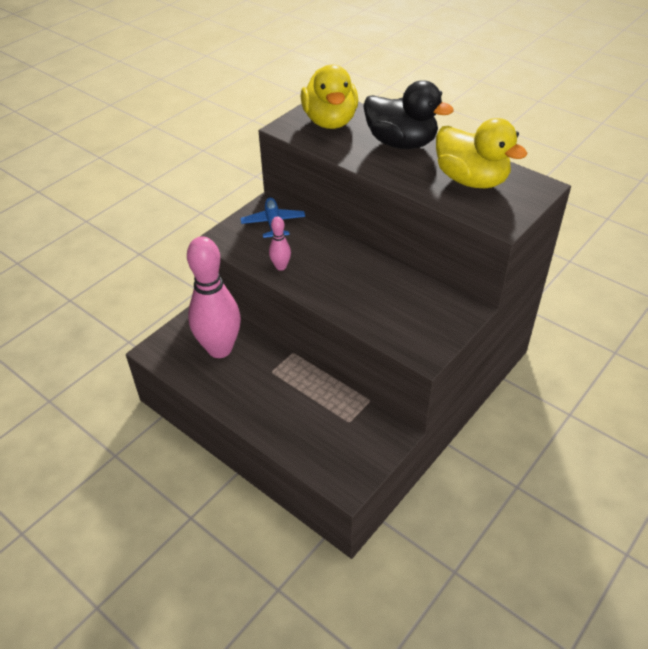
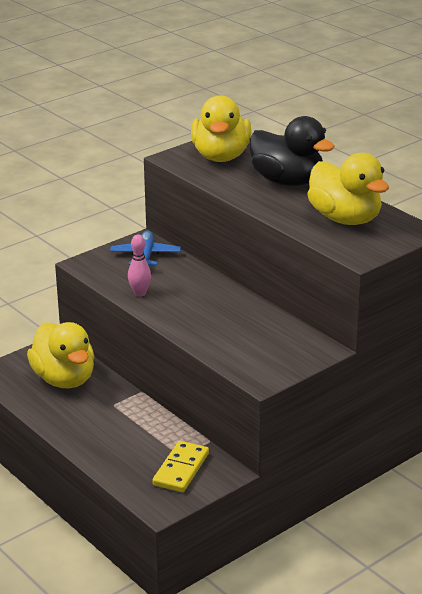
camera: 10 degrees right, 15 degrees down
(220, 349) = (64, 379): pink bowling pin -> yellow duck
(354, 438) = (181, 469): none -> yellow domino

